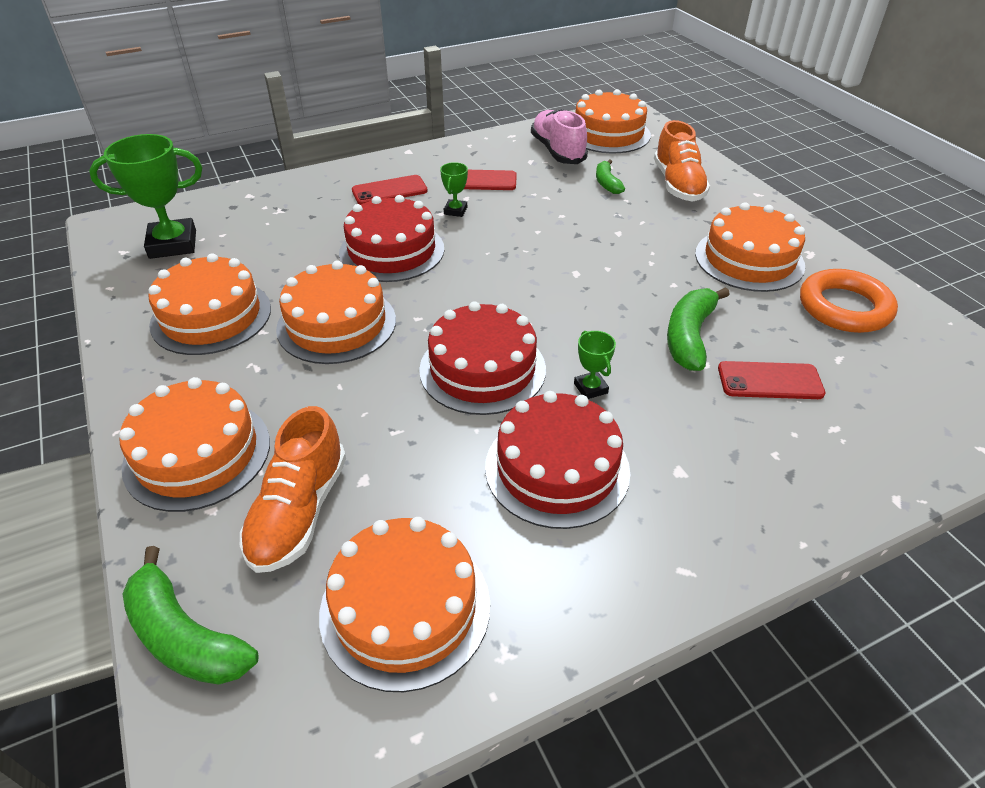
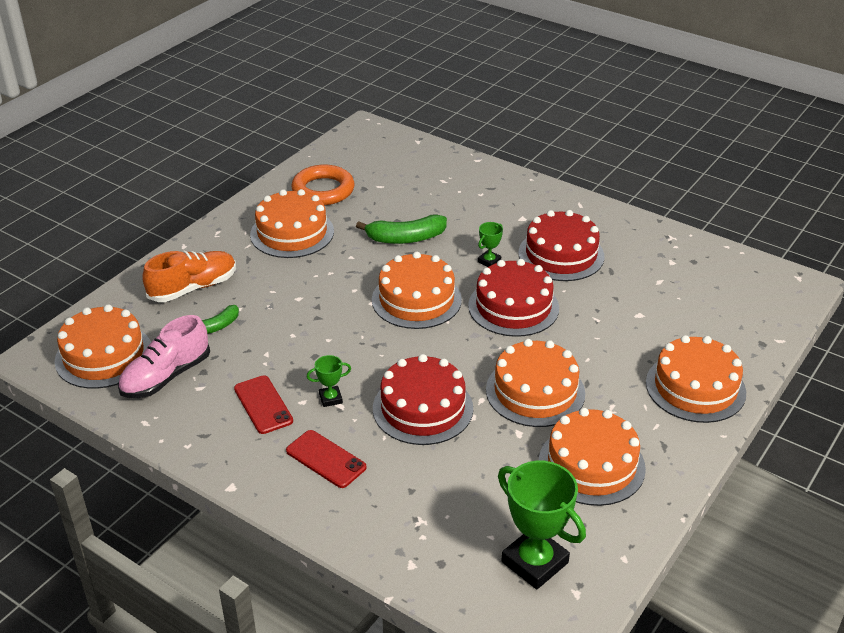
camera: 120 degrees left, 5 degrees down
(185, 636) = (773, 326): green banana -> none
(299, 512) = (681, 327): orange shoe -> none
(405, 608) = (685, 270): orange cake -> orange cake (416, 299)
(770, 381) = (422, 204): red phone -> none

